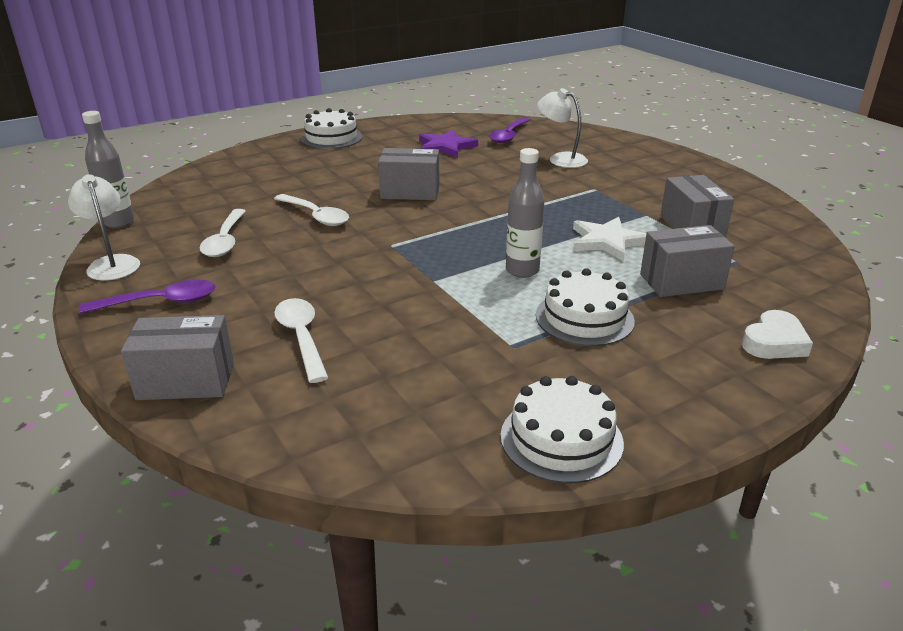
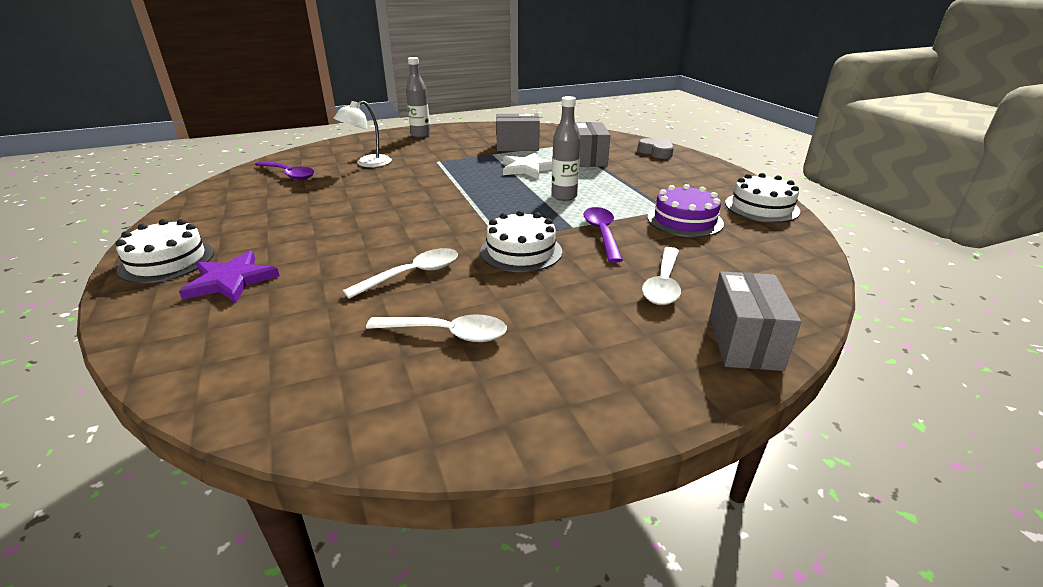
camera: 80 degrees left, 0 degrees up
(112, 263) = (475, 431): white lamp -> none
(119, 222) = (323, 444): grey bottle -> grey bottle (420, 135)
(160, 302) = (594, 372): purple spoon -> purple spoon (602, 233)
(301, 337) = (663, 284): white spoon -> white spoon turned 60 degrees counterclockwise
(410, 192) = (387, 225): grey box -> none
(445, 147) = (284, 201): purple star -> purple star (231, 280)
(479, 359) = (685, 220): none -> purple cake
(584, 318) = (631, 187): white cake -> white cake (521, 251)
(774, 342) = (656, 152): white heart -> grey heart

